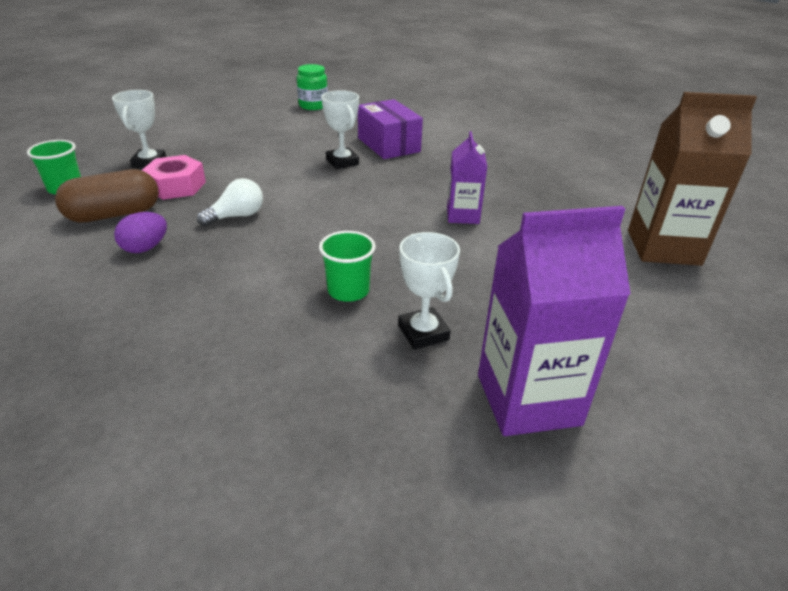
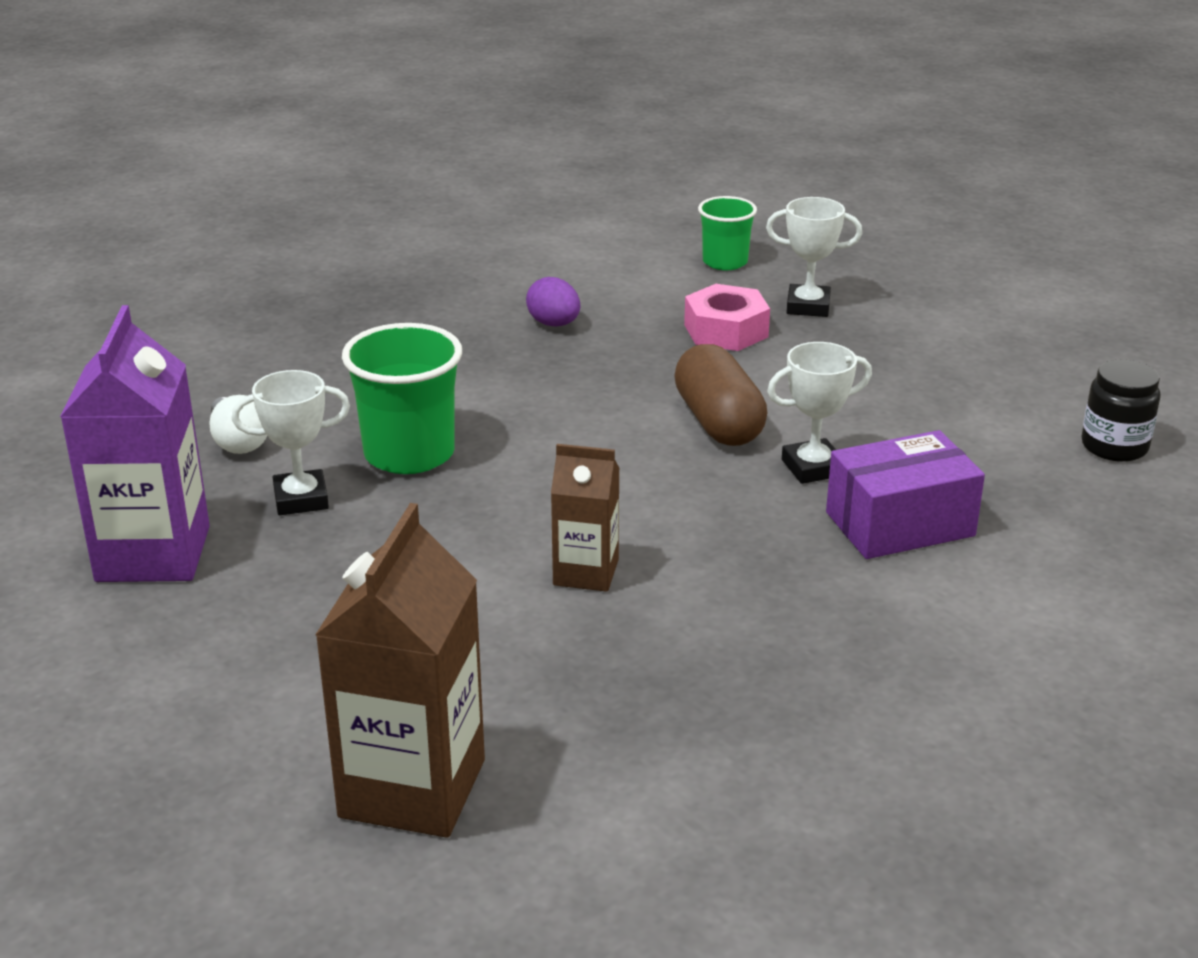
camera: 100 degrees right, 5 degrees down
(114, 214) = (645, 298): brown capsule -> brown capsule (718, 422)
(236, 216) = (624, 377): white light bulb -> white light bulb (238, 442)
(313, 106) = (1114, 446): green jar -> black jar
(348, 290) = (409, 454): green cup -> green cup, size x1.63
(463, 215) = (586, 572): purple carton -> brown carton

